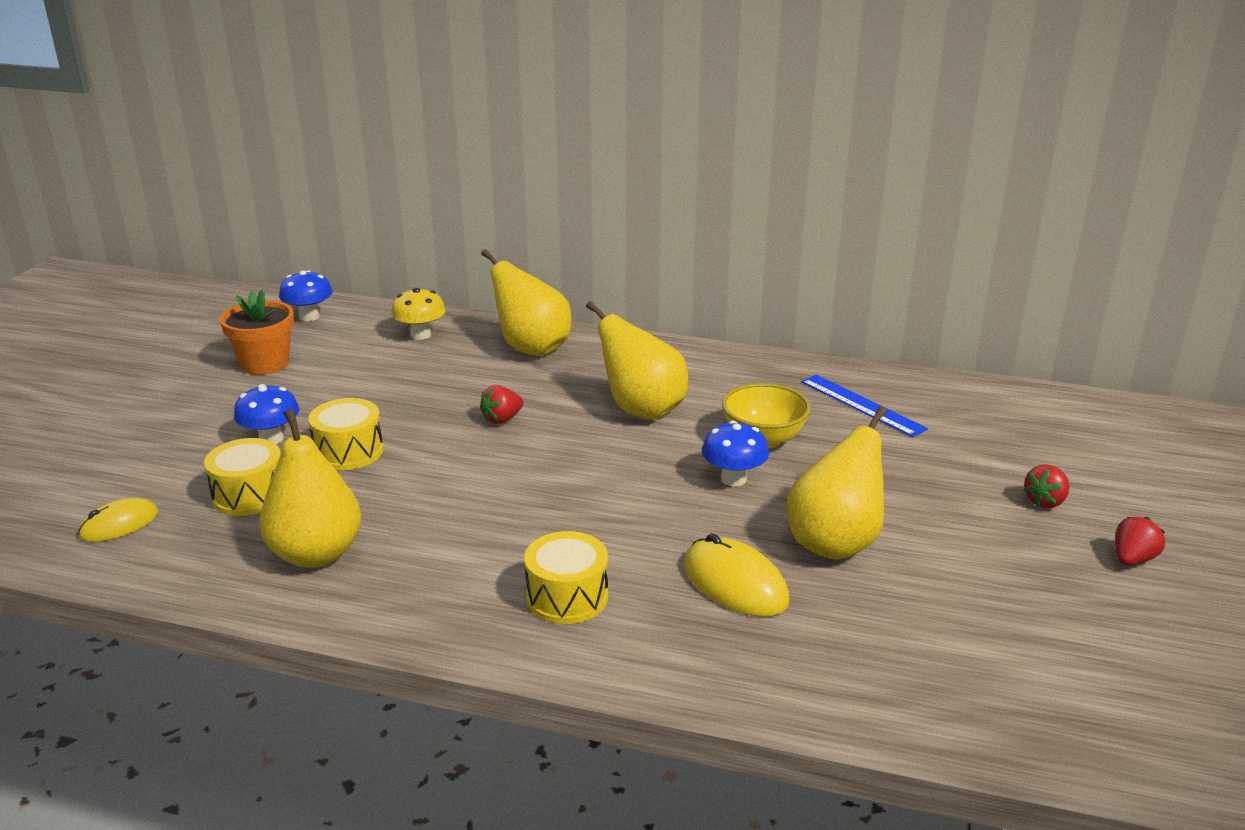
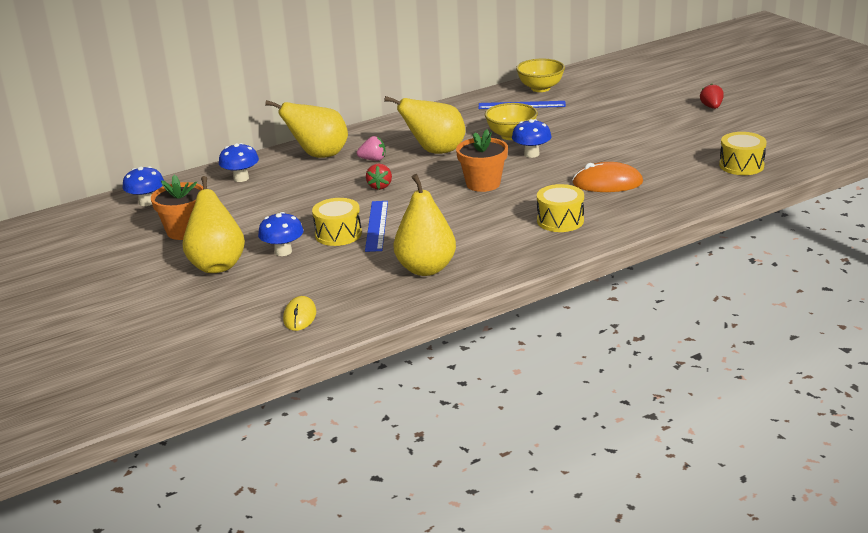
camera: 45 degrees left, 0 degrees up
(249, 495) = (335, 272): yellow drum -> yellow drum (741, 165)
(397, 465) = (376, 225): none -> blue ruler
(420, 335) = (241, 178): yellow mushroom -> blue mushroom
(565, 383) = (373, 159): none -> pink strawberry
(599, 484) = (483, 184): none -> orange flower pot
(735, 583) = (607, 183): yellow mouse -> orange mouse
(835, 543) = (613, 153): yellow pear -> yellow pear (217, 265)
(933, 394) = (540, 88): none -> yellow bowl
(1045, 501) = (653, 104): red strawberry -> none

